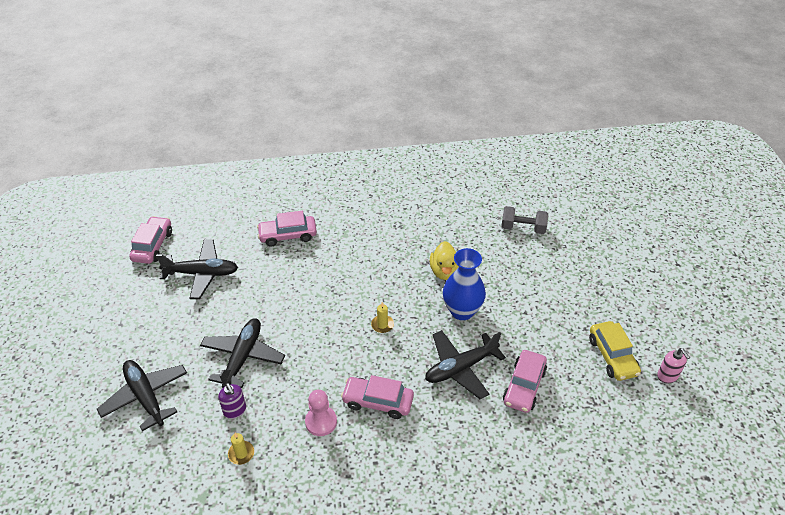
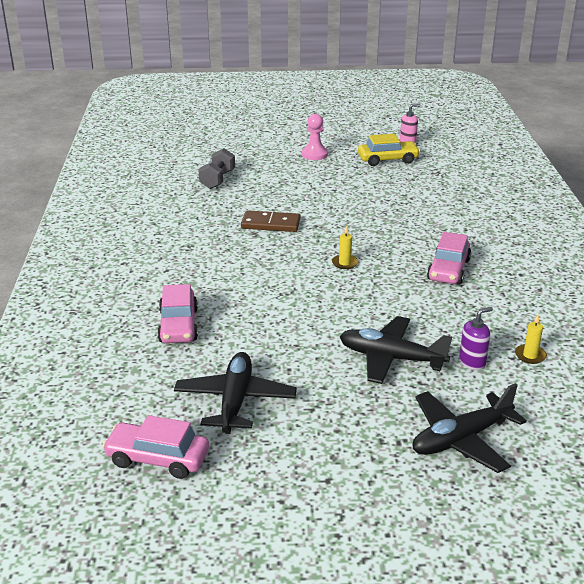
camera: 85 degrees left, 15 degrees down
(321, 422) = (478, 303): pink pawn -> pink pawn (314, 154)
(444, 271) = (270, 224): yellow duck -> brown domino
(460, 368) = (403, 225): black plane -> none
(462, 311) = (329, 219): blue vase -> none
(524, 386) = (423, 198): pink car -> none

